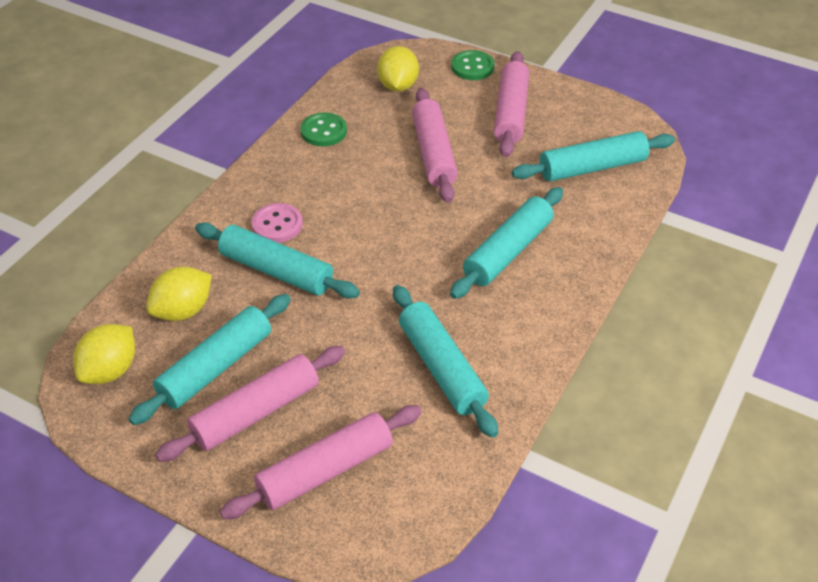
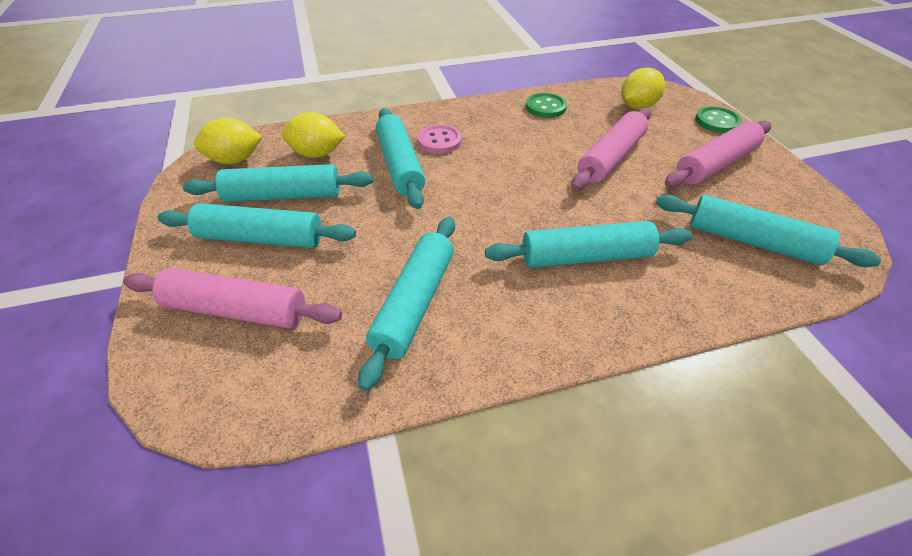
camera: 45 degrees right, 0 degrees up
(256, 412) = (261, 238): pink rolling pin -> turquoise rolling pin

